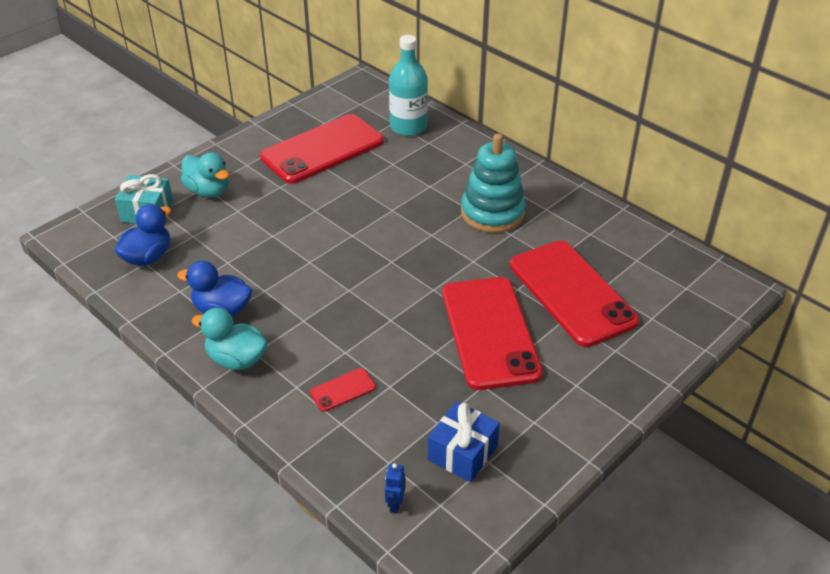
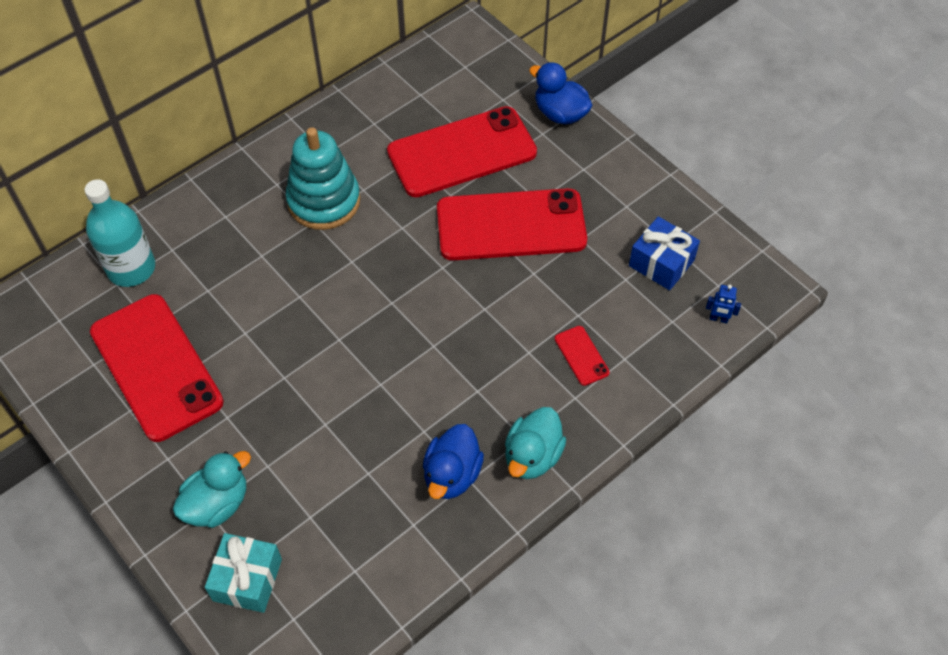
camera: 85 degrees left, 15 degrees up
(148, 257) = (344, 568): blue duck -> blue duck (560, 113)

